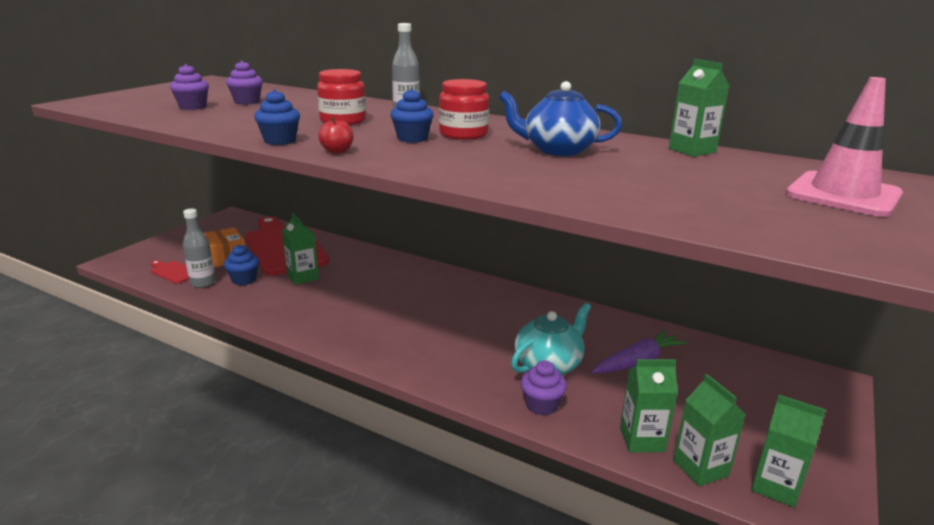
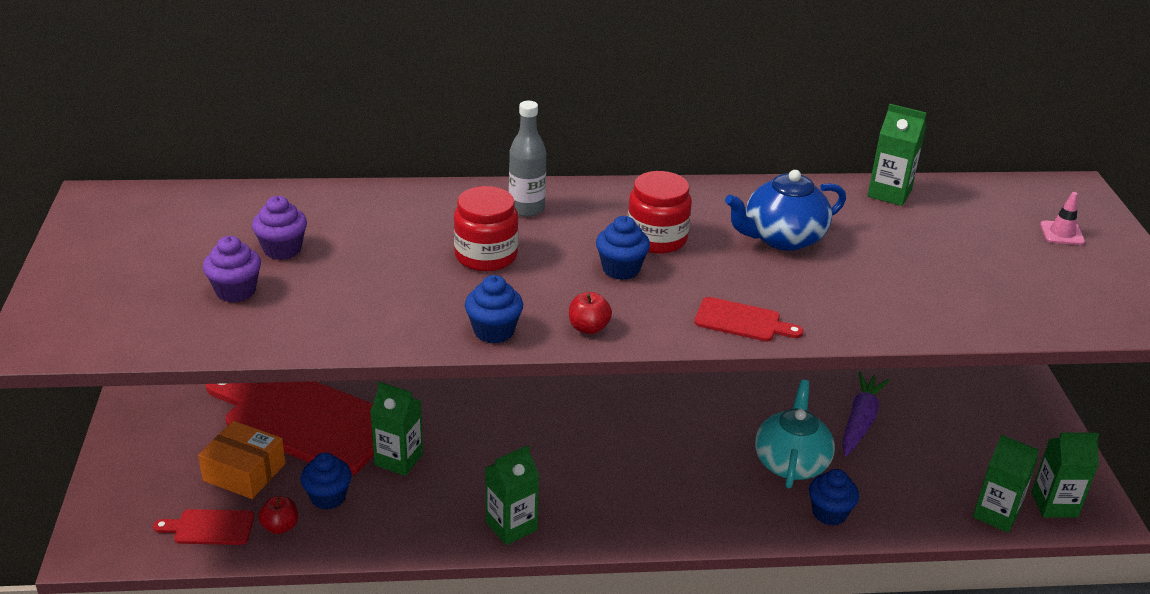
camera: 35 degrees left, 10 degrees up
(203, 283) = (280, 527): grey bottle -> red apple
(447, 170) = (742, 321): none -> red cutting board
(541, 405) = (829, 513): purple cupcake -> blue cupcake
(642, 439) = (935, 508): green carton -> green carton (511, 526)
(843, 195) = (1062, 233): pink traffic cone -> pink traffic cone, size x0.44

